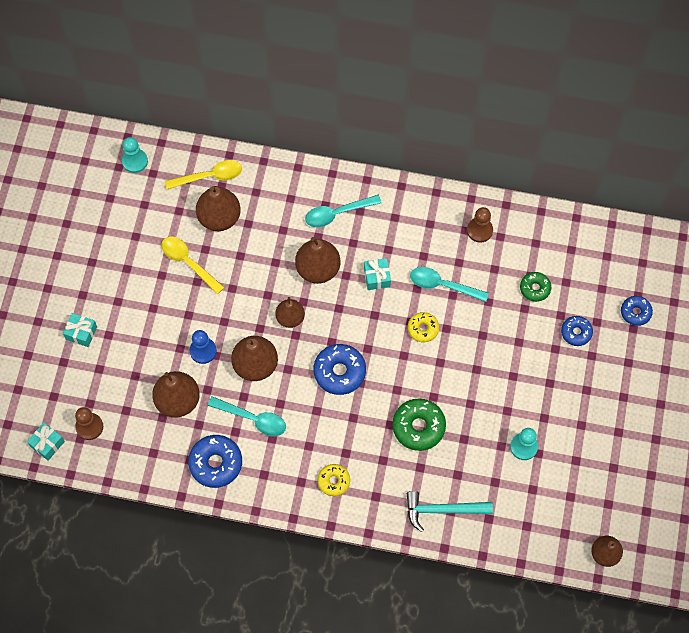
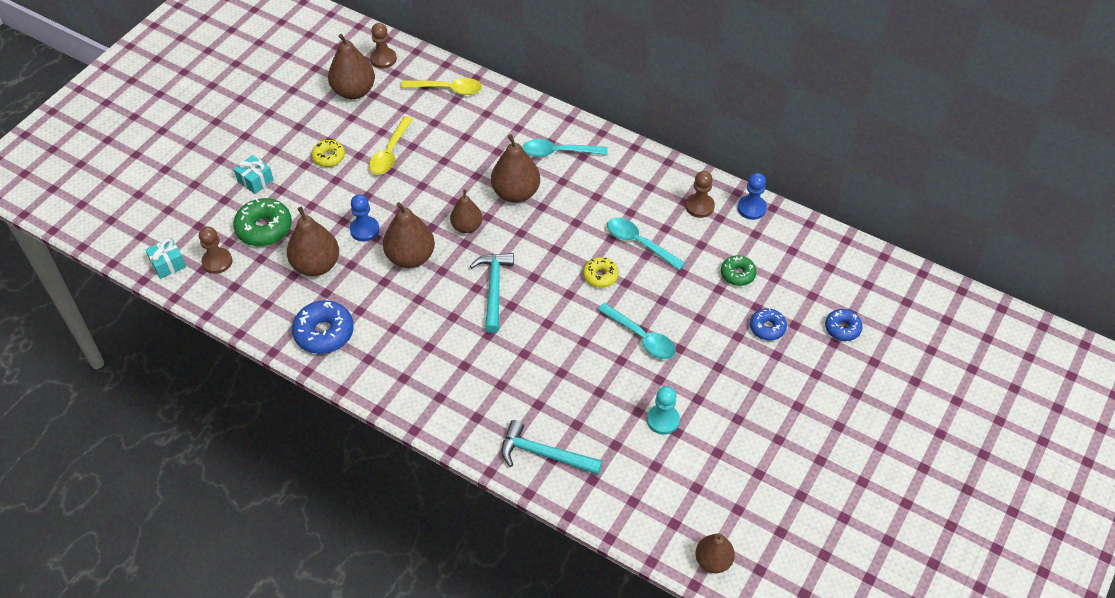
camera: 20 degrees right, 15 degrees down
(135, 161) = (383, 59): turquoise pawn -> brown pawn
(188, 263) = (390, 152): yellow spoon -> yellow spoon turned 135 degrees counterclockwise
(219, 217) = (439, 124): brown pear -> brown pear (354, 91)
(252, 419) = (383, 304): turquoise spoon -> turquoise spoon (641, 337)
(333, 481) = (438, 388): yellow donut -> yellow donut (329, 157)
(339, 372) = (494, 289): blue donut -> turquoise hammer
(377, 277) = (573, 217): turquoise gift -> none
(418, 427) = (554, 365): green donut -> green donut (264, 228)
(523, 218) = (751, 208): none -> blue pawn

